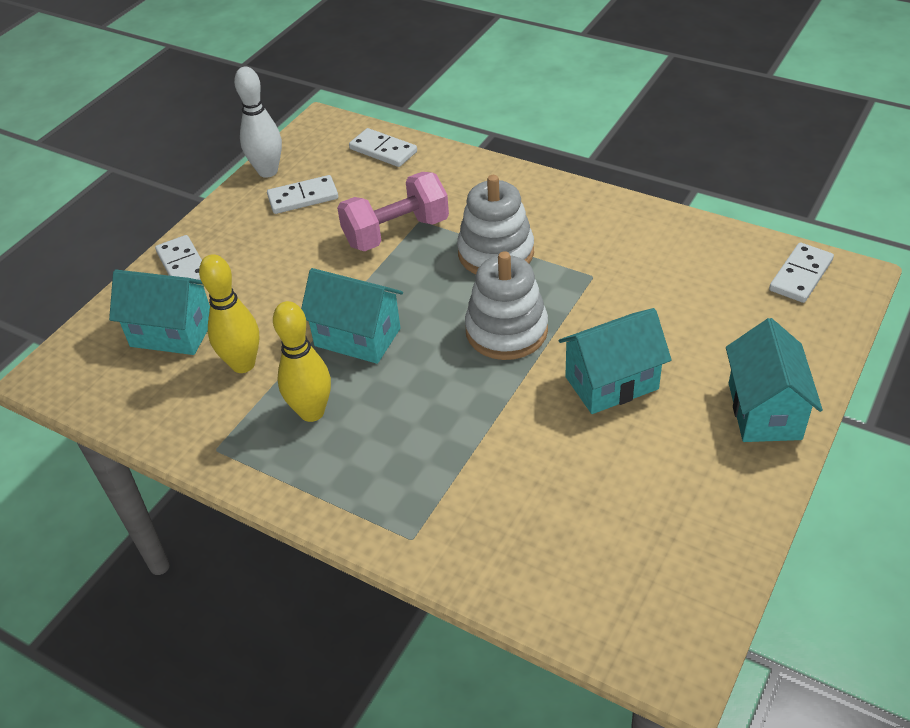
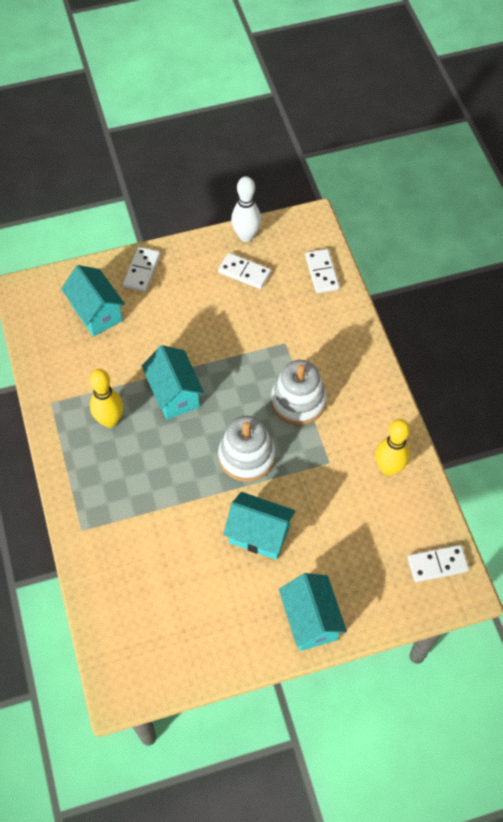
camera: 40 degrees right, 15 degrees up
(243, 364) = (108, 363): yellow bowling pin -> yellow bowling pin (389, 468)
(396, 232) = (264, 341): pink dumbbell -> none
(764, 411) = (310, 620): turquoise house -> turquoise house turned 60 degrees counterclockwise

